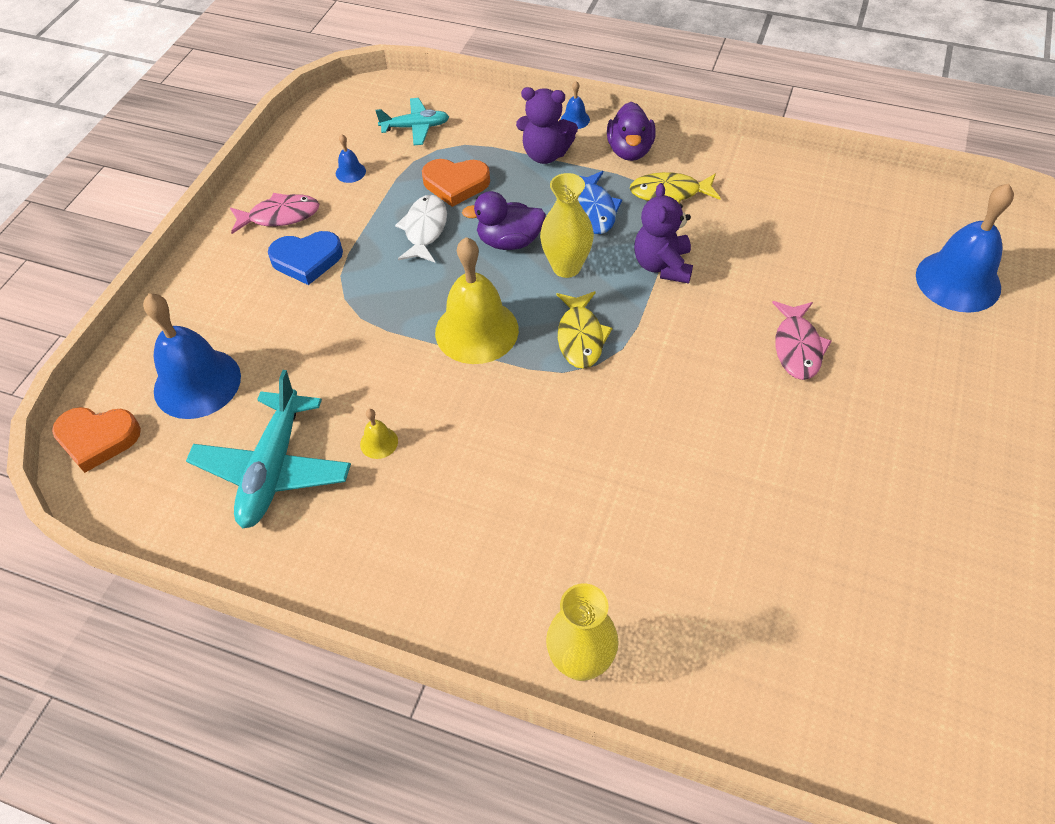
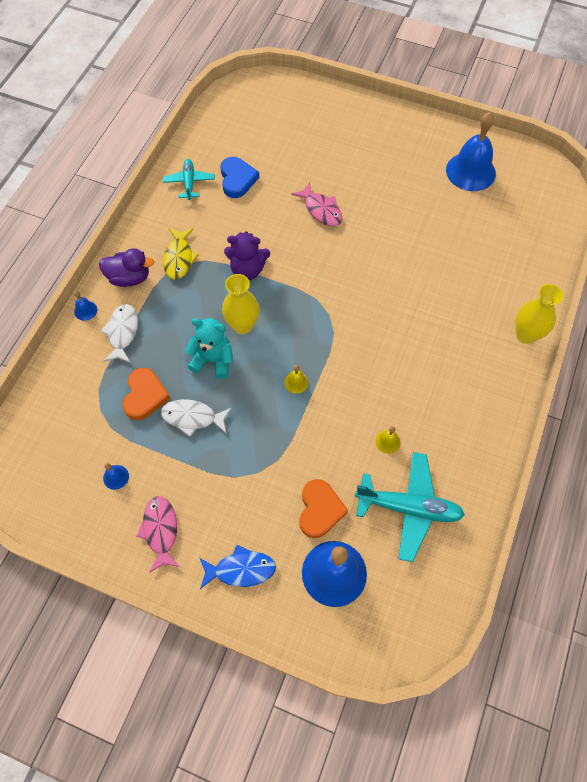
camera: 90 degrees left, 10 degrees up
(97, 439) = (384, 642): orange heart -> orange heart (320, 510)
(307, 260) = (214, 504): blue heart -> blue heart (237, 179)
(415, 127) = (68, 427): turquoise plane -> turquoise plane (189, 182)
(476, 331) = (296, 382): yellow bell -> yellow bell, size x0.42
(509, 241) = (213, 360): purple duck -> turquoise teddy bear
(545, 154) = (122, 332): purple teddy bear -> white fish
(580, 337) = (306, 321): yellow fish -> none
(594, 210) = (188, 305): blue fish -> blue fish (241, 569)
(797, 347) = (321, 210): pink fish -> pink fish turned 45 degrees clockwise
(958, 281) = (276, 127): blue bell -> blue bell (470, 171)

